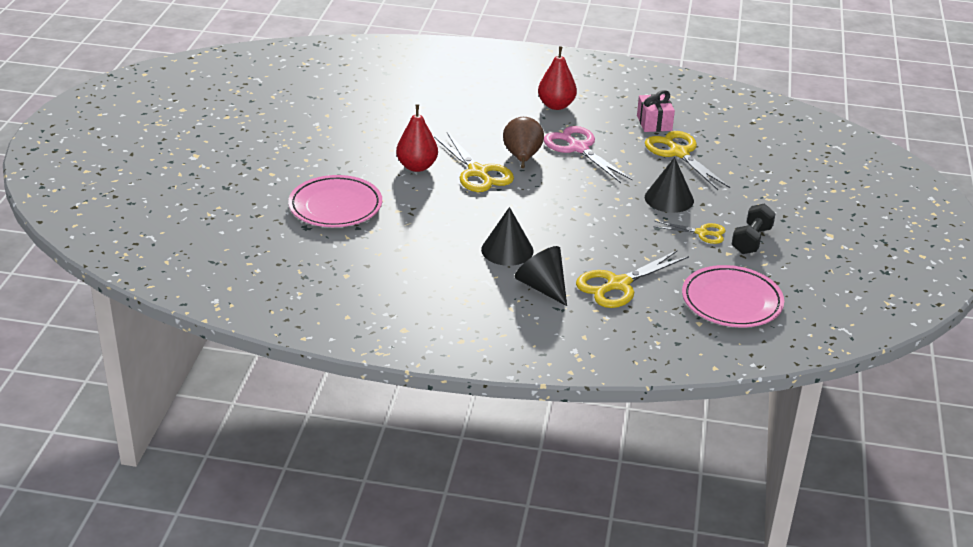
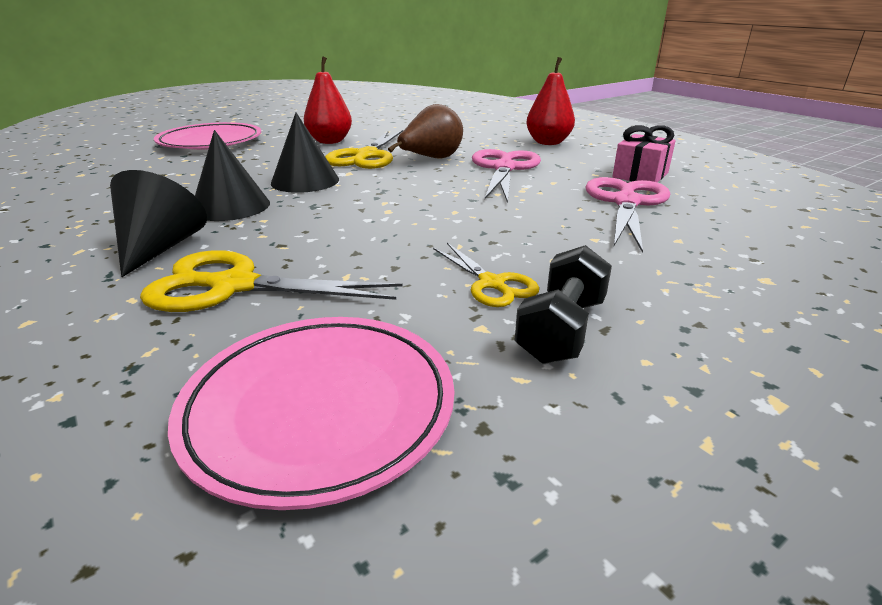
camera: 45 degrees right, 5 degrees down
(669, 199) = (522, 233): black cone -> black cone (305, 181)
(679, 153) = (626, 202): yellow scissors -> pink scissors
(751, 240) = (561, 329): black dumbbell -> black dumbbell turned 45 degrees counterclockwise

